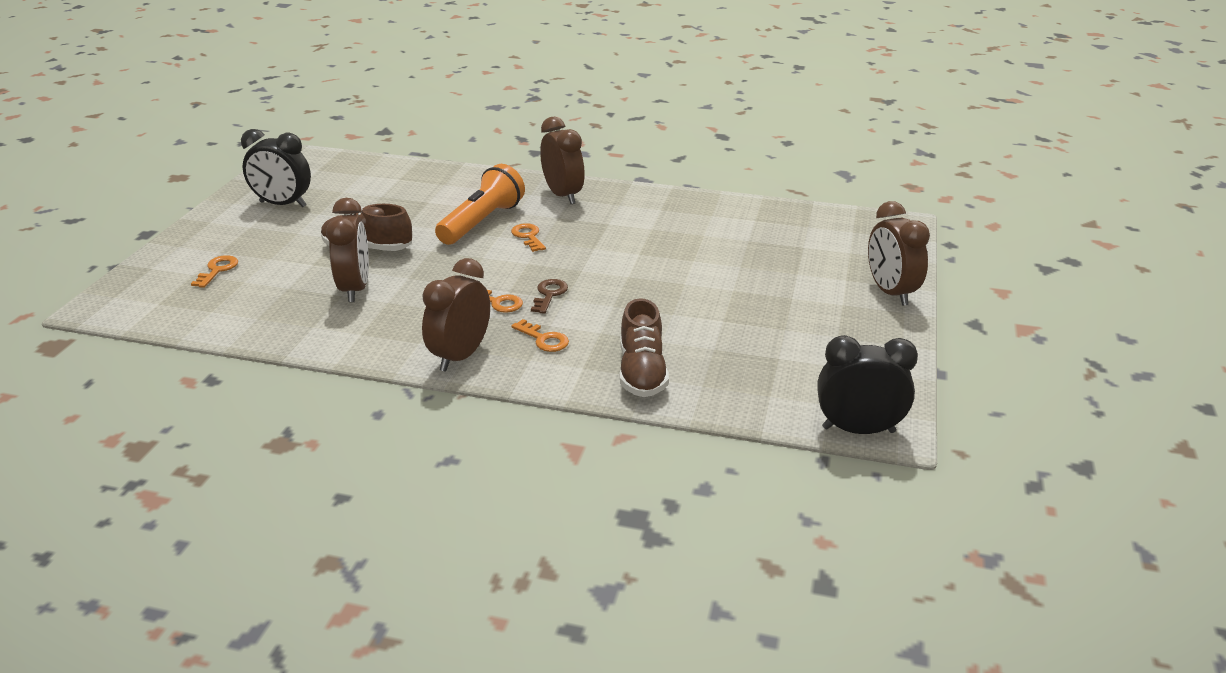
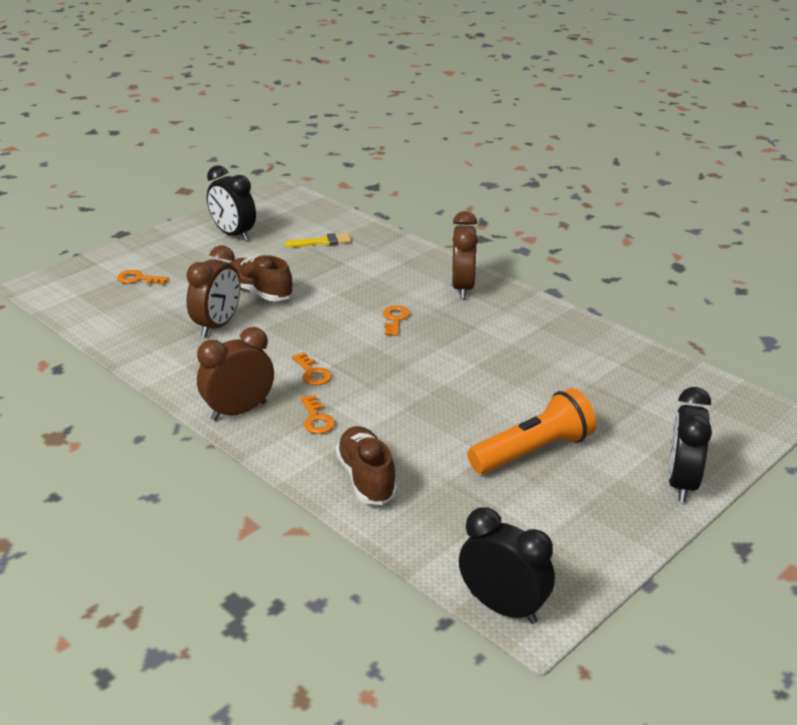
camera: 30 degrees right, 0 degrees up
(217, 270) = (138, 279): orange key -> orange key turned 120 degrees counterclockwise
(386, 189) = (322, 242): none -> yellow brush
(482, 222) = (370, 294): orange flashlight -> orange flashlight (533, 451)
(549, 294) = (360, 379): brown key -> none
(642, 372) = (366, 478): brown shoe -> brown shoe turned 135 degrees clockwise
(890, 292) = (681, 483): brown clock -> black clock

